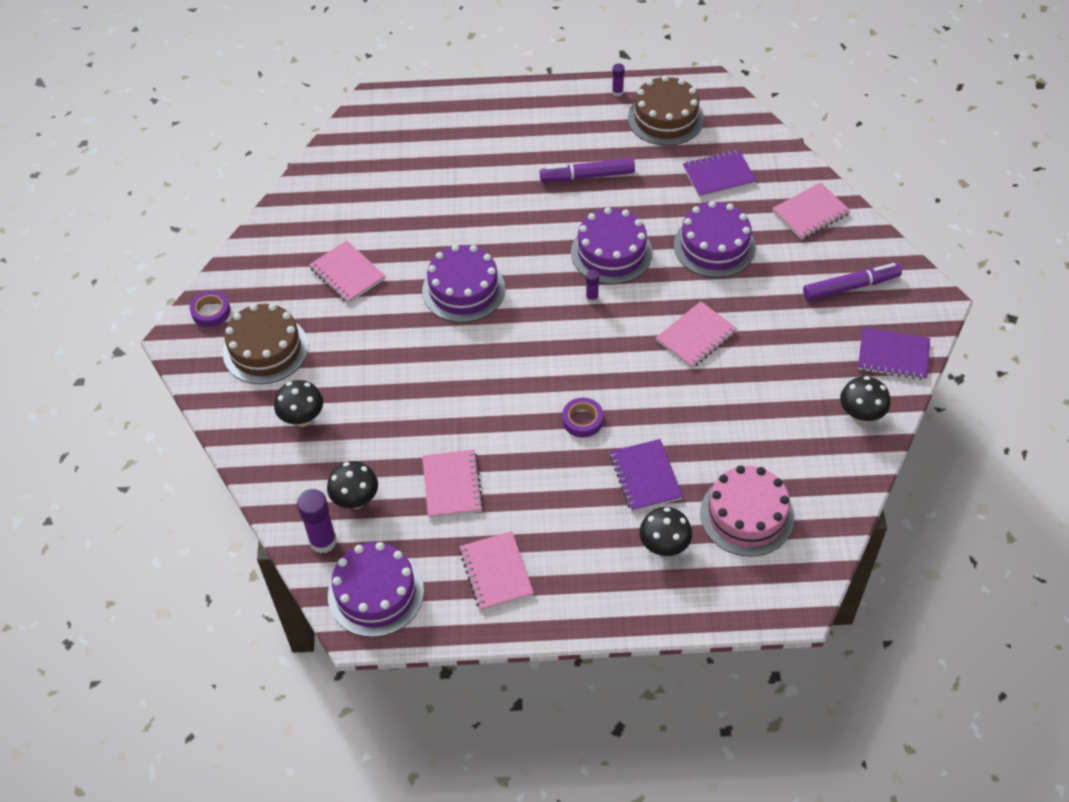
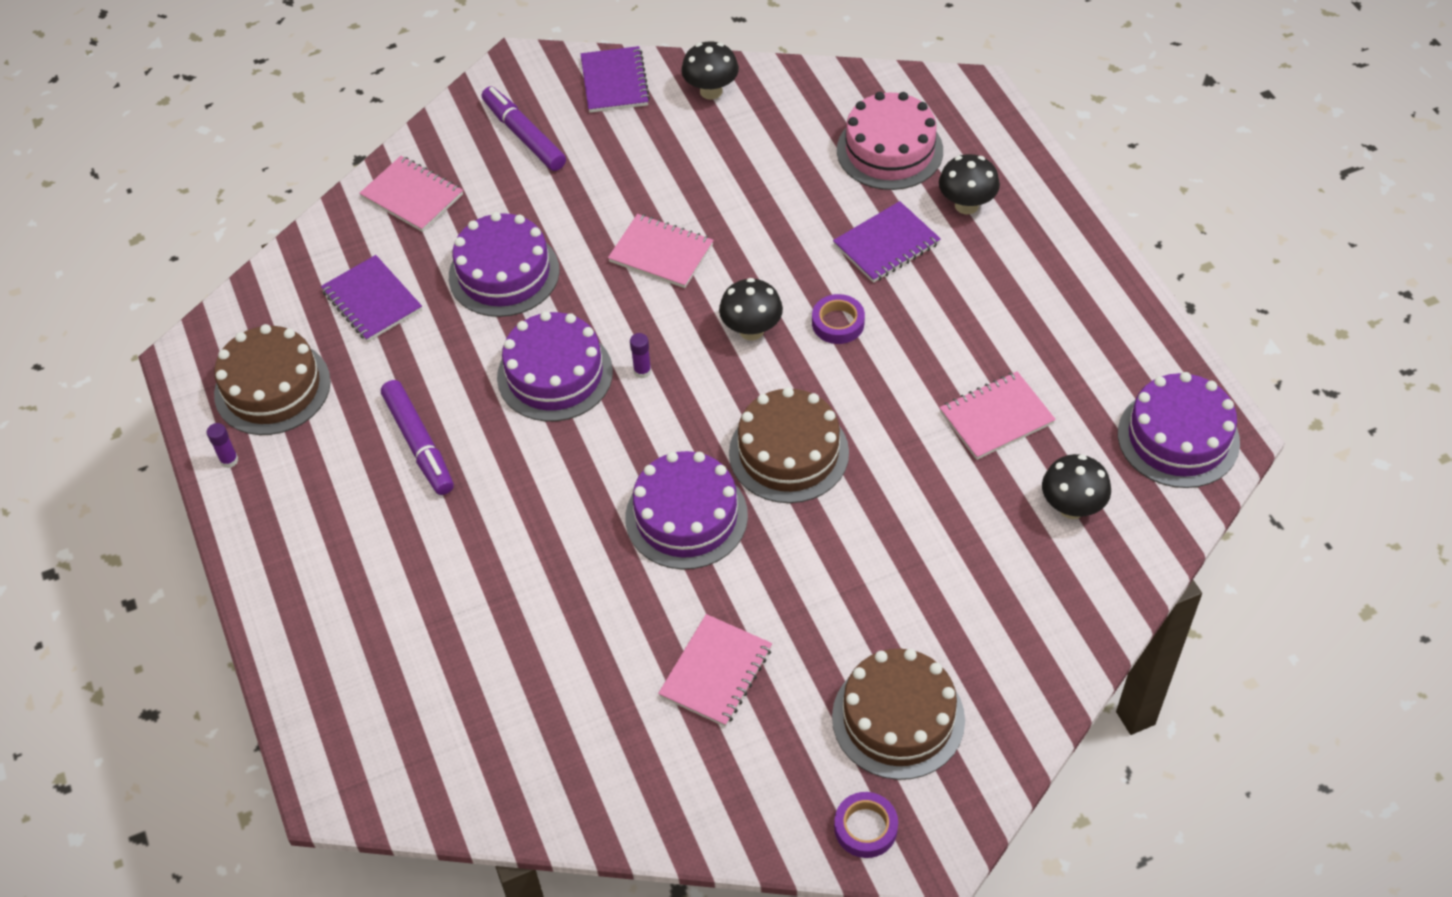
camera: 110 degrees left, 0 degrees up
(302, 418) = (986, 619): black mushroom -> black mushroom (751, 330)
(323, 541) = (1146, 518): purple glue stick -> none
(484, 356) = (788, 453): none -> brown cake
(496, 572) = (1084, 336): pink notebook -> none

